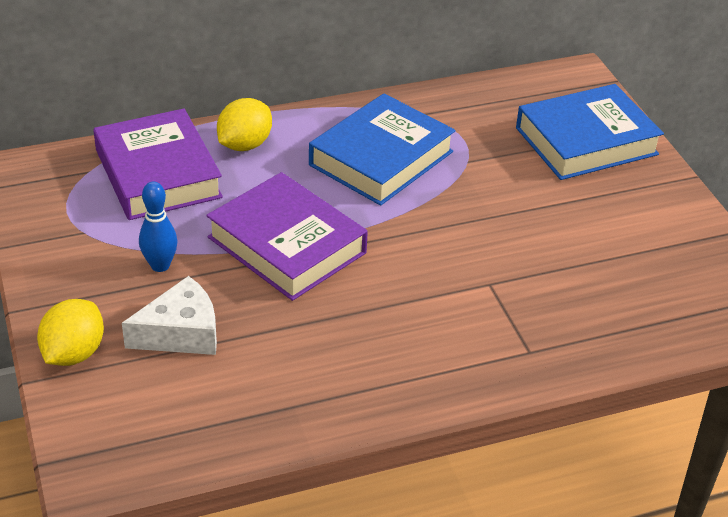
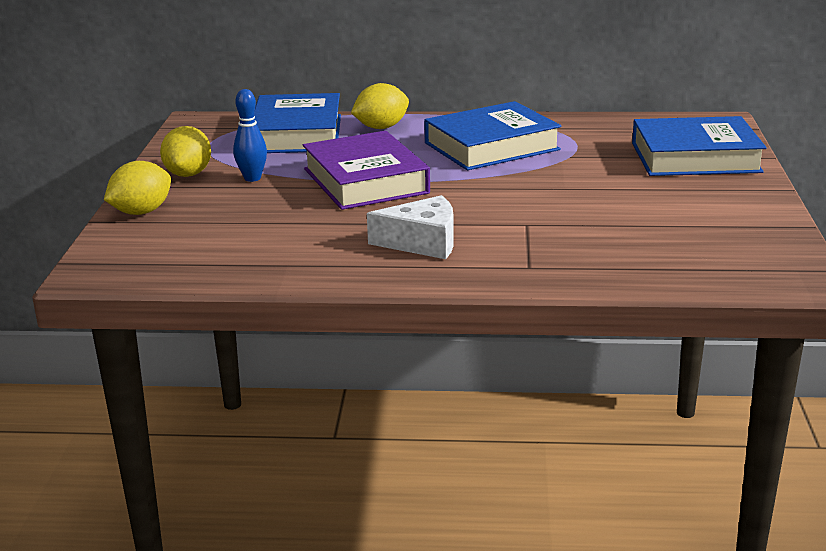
camera: 25 degrees right, 15 degrees down
(81, 273) = (188, 174): none -> yellow lemon
(158, 173) = (297, 134): purple book -> blue book
(181, 333) = (234, 213): white cheese -> white cheese (422, 242)

